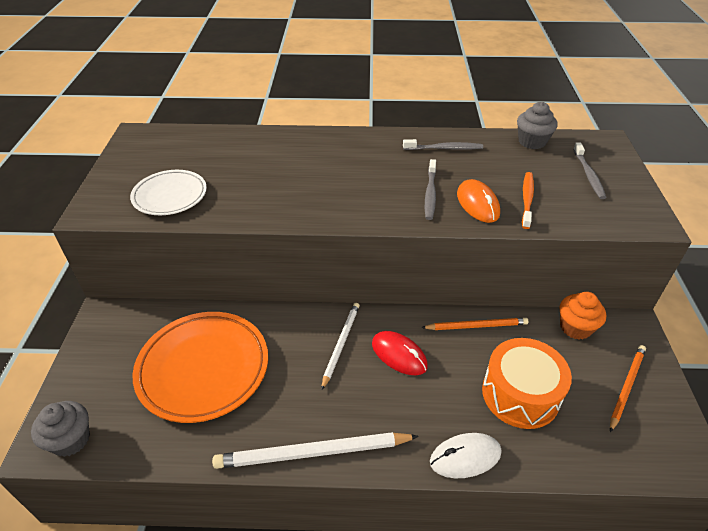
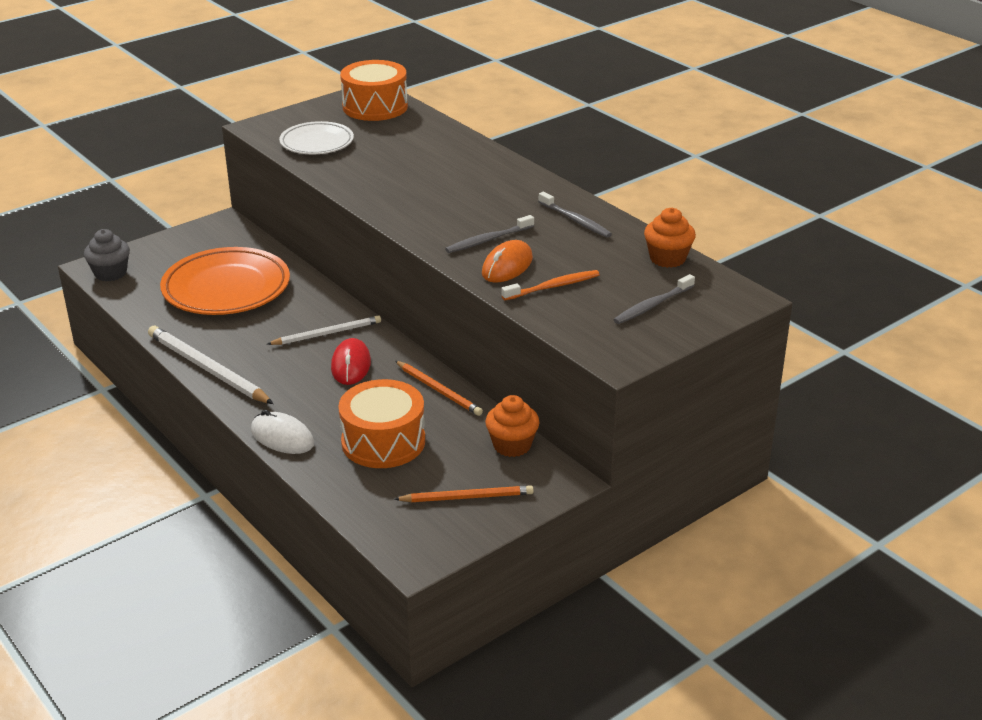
camera: 50 degrees right, 10 degrees down
(161, 144) = (375, 107): none -> orange drum
(532, 142) = (667, 258): grey cupcake -> orange cupcake

